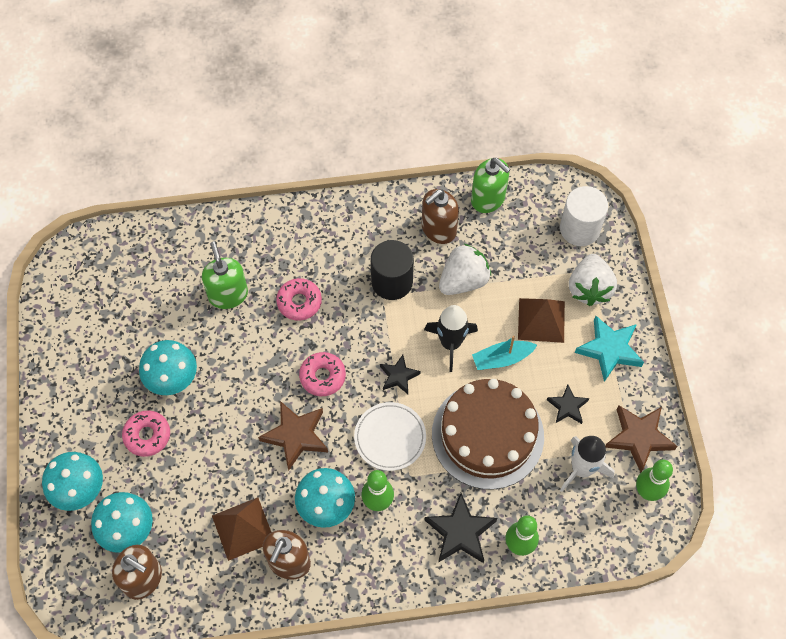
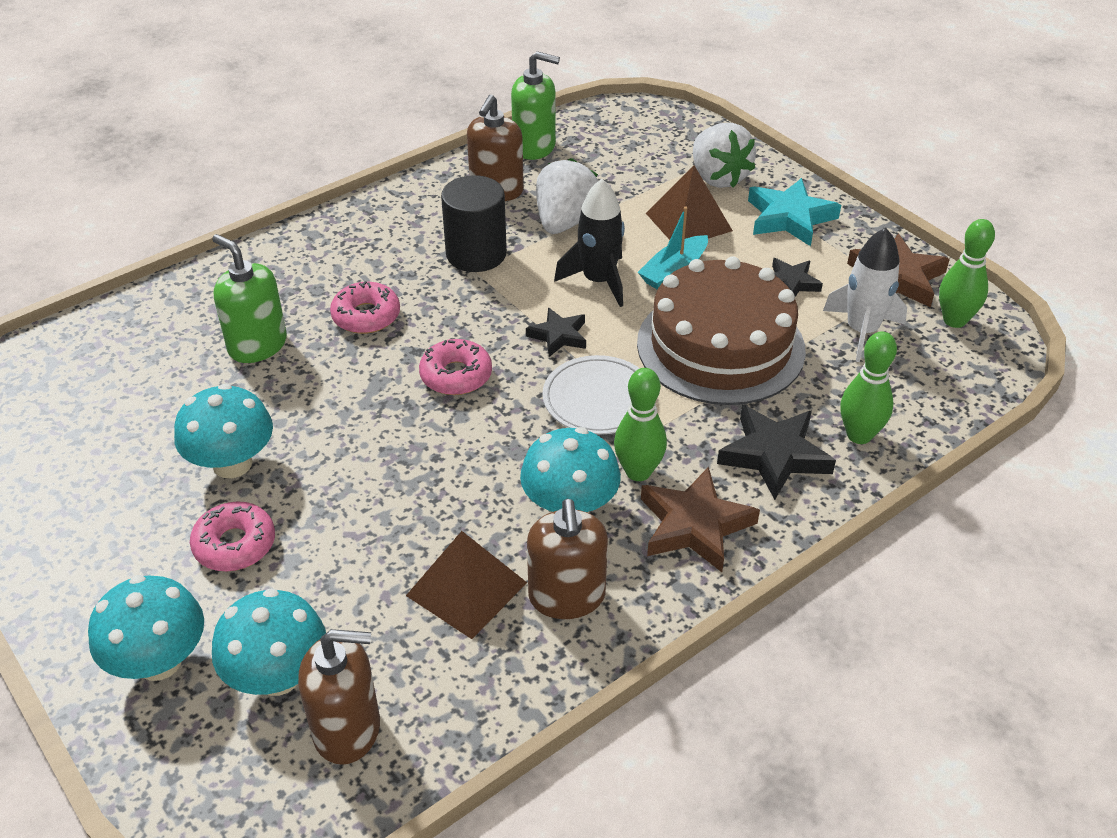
camera: 30 degrees left, 20 degrees down
(296, 436) = (466, 451): brown star -> brown star (694, 525)
(579, 229) = (661, 135): white cylinder -> none

